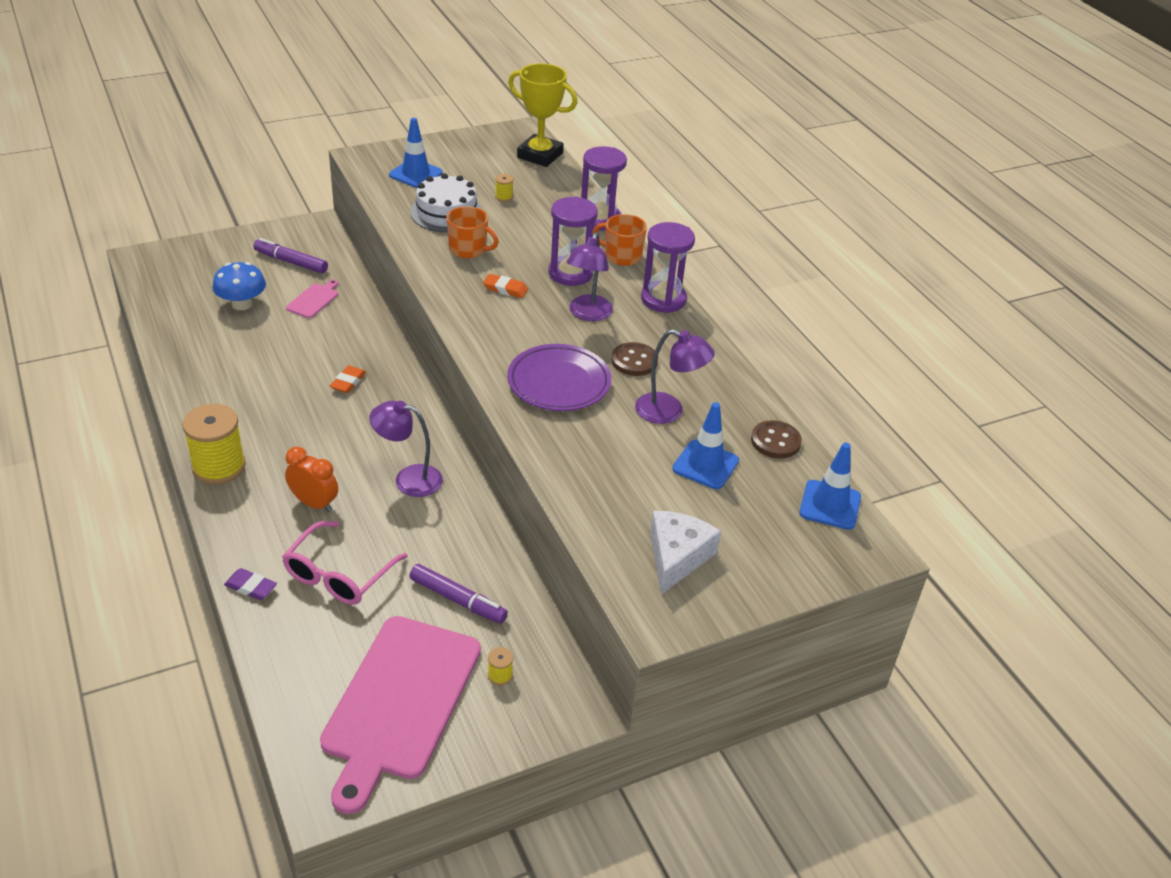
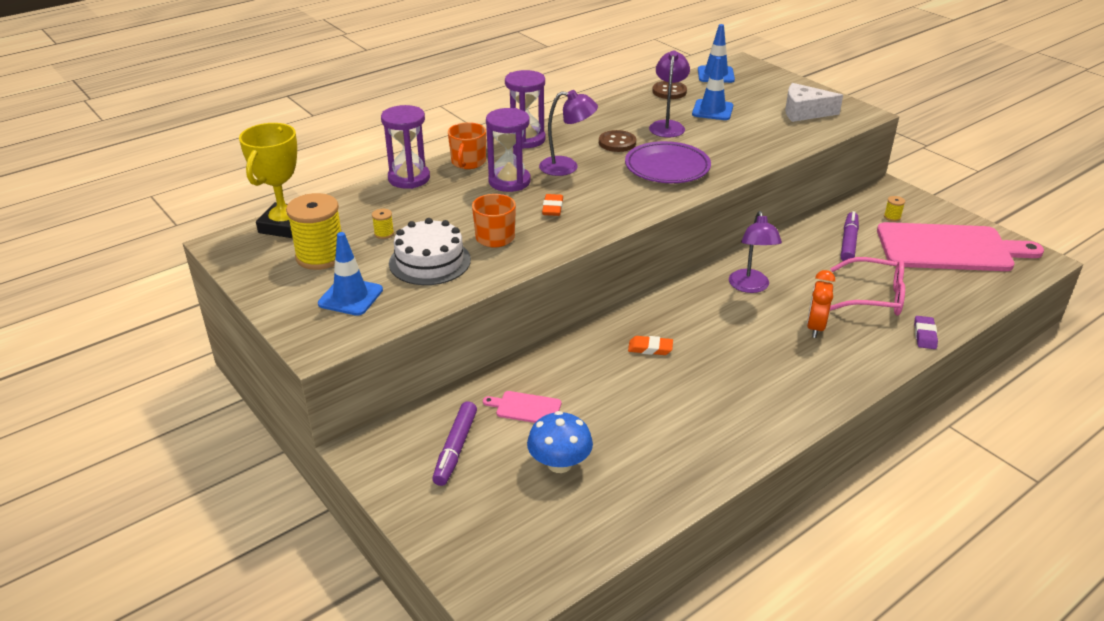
camera: 100 degrees left, 5 degrees down
(219, 467) = (818, 395): yellow spool -> yellow spool (320, 256)

